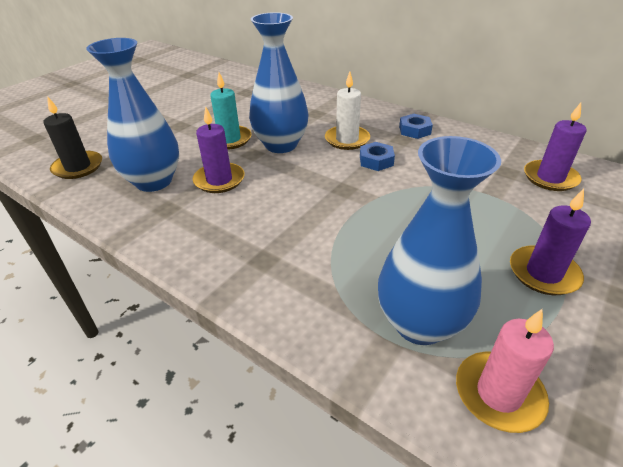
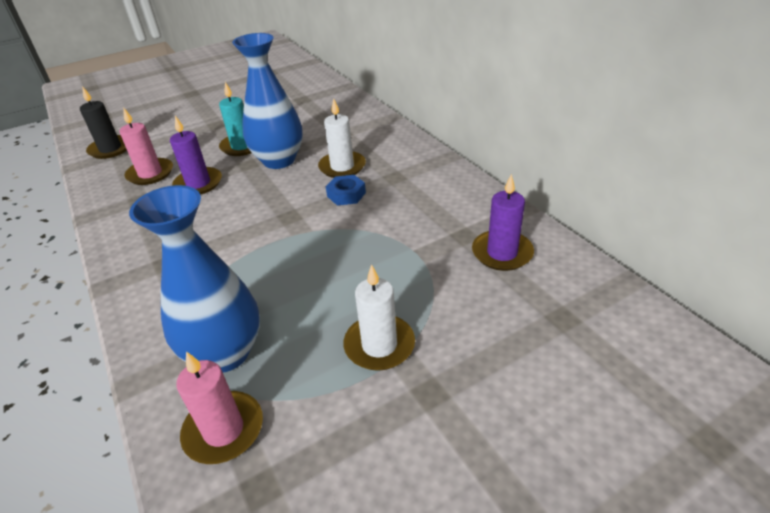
camera: 25 degrees right, 0 degrees up
(154, 181) = (150, 174): blue vase -> pink candle
(414, 130) = (418, 170): blue nut -> none
(543, 273) = (379, 345): purple candle -> white candle

